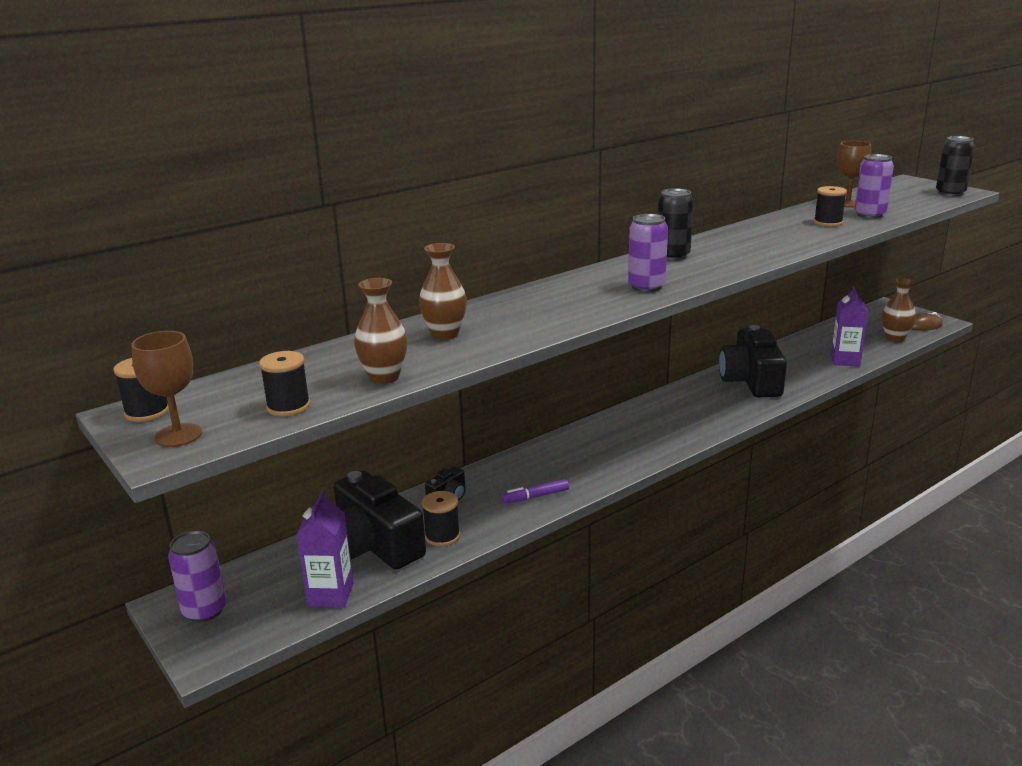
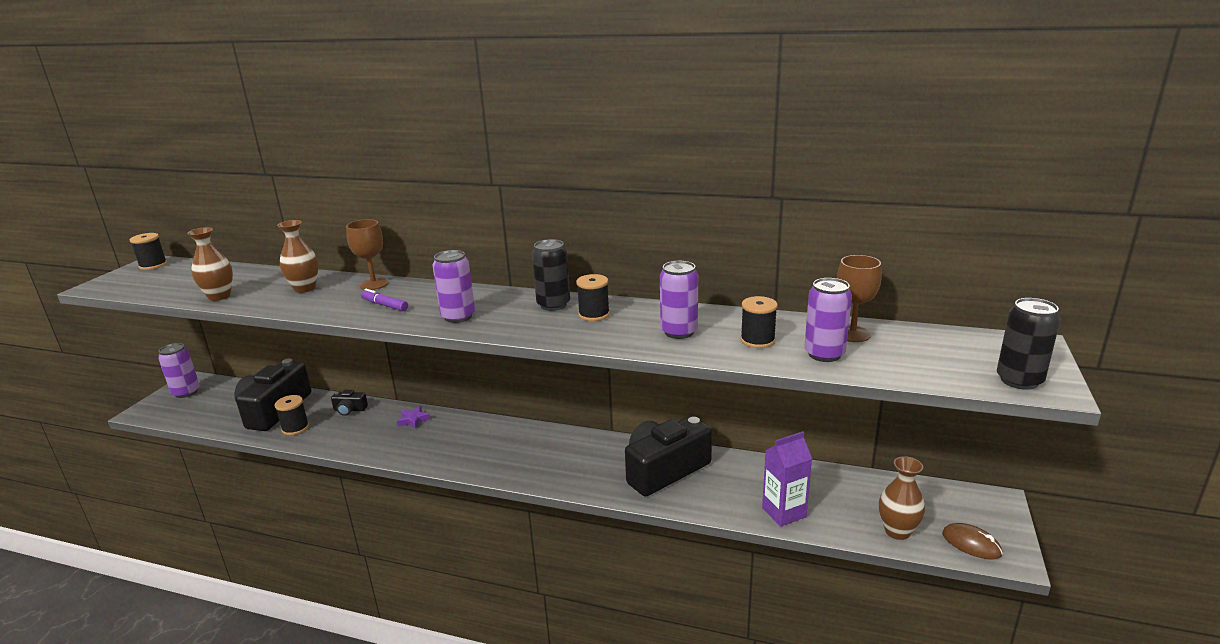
camera: 55 degrees right, 0 degrees up
(178, 435) = (122, 281): brown goblet -> brown goblet (374, 284)
(288, 406) = (167, 289): black spool -> black spool (594, 314)
(331, 594) = (213, 420): purple carton -> none
(525, 464) = (413, 420): none -> purple star
(536, 496) = (367, 441): purple marker -> purple marker (384, 305)
(785, 235) = (679, 332): none -> purple can

